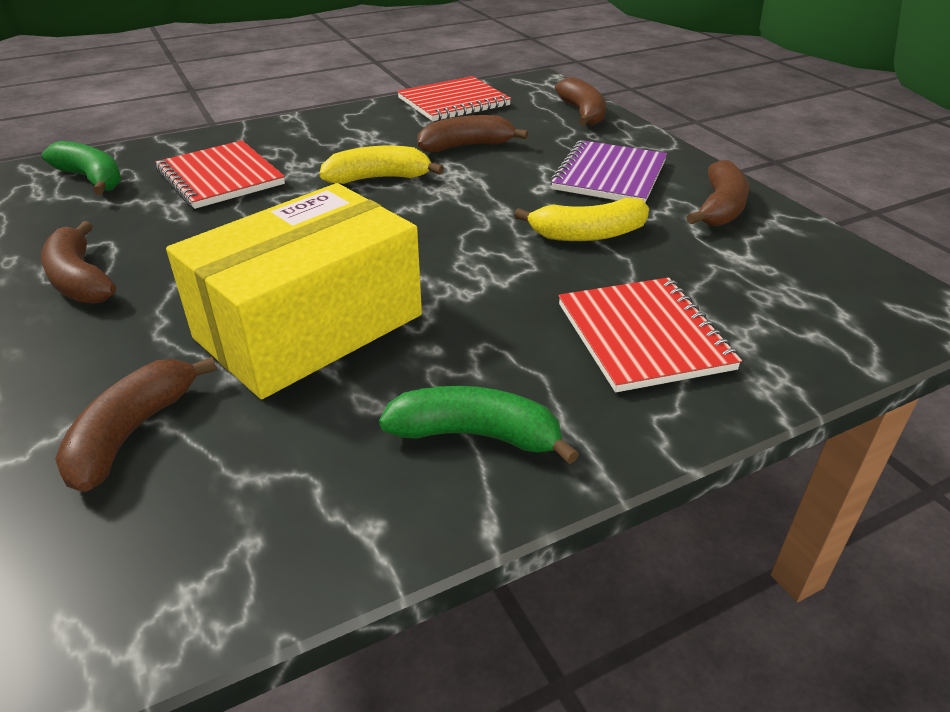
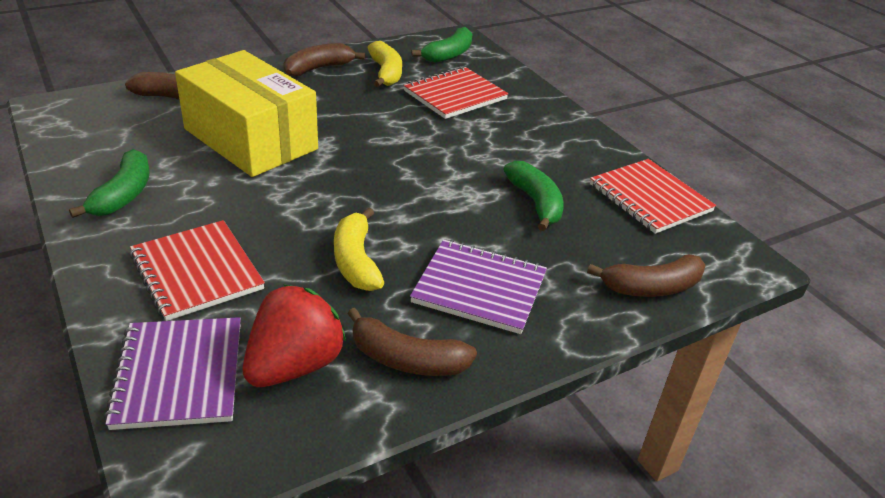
camera: 85 degrees right, 0 degrees up
(378, 178) = (460, 158): yellow banana -> yellow banana (386, 73)
(466, 146) = (535, 203): brown banana -> green banana
(643, 336) = (196, 272): red notebook -> red notebook turned 75 degrees clockwise
(760, 260) = (294, 365): none -> red strawberry
(814, 326) = (179, 374): none -> purple notebook

